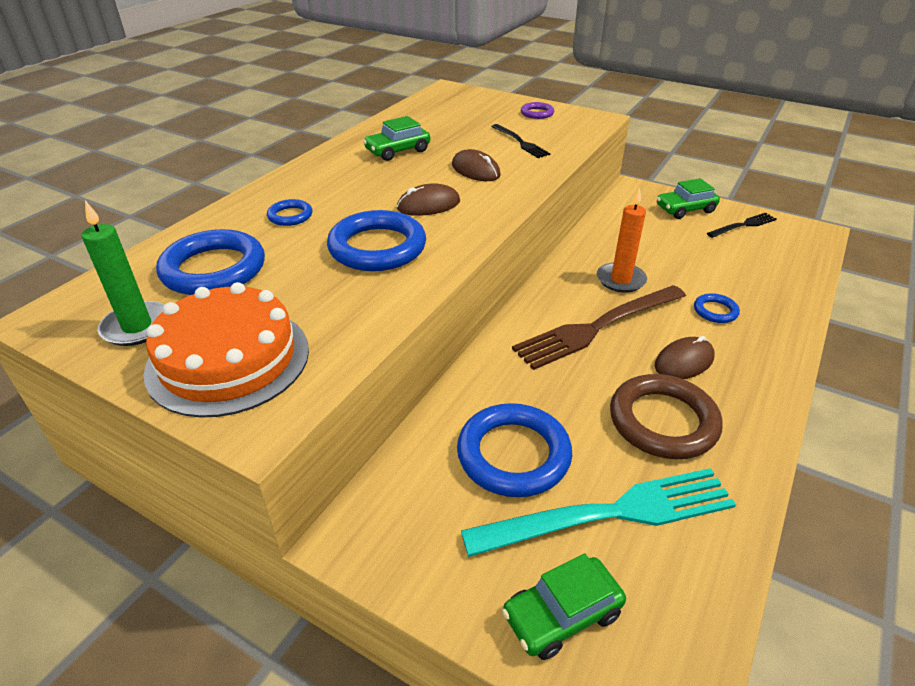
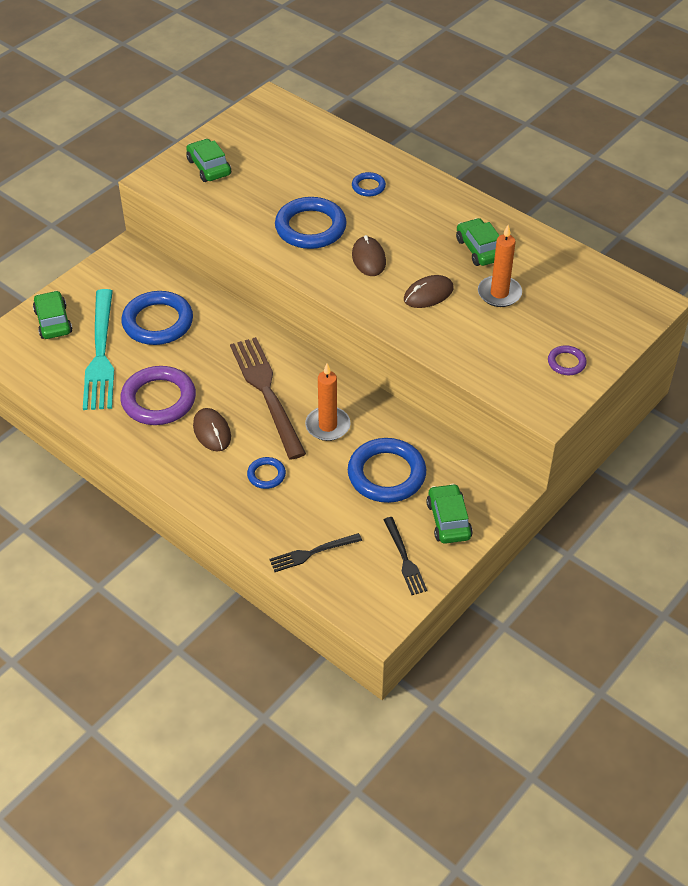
camera: 100 degrees right, 10 degrees up
(137, 327) = (251, 133): green candle -> none
(214, 269) = (304, 156): blue ring -> blue ring (386, 474)
(228, 359) = (209, 167): orange cake -> green car
(461, 140) = (499, 293): none -> orange candle
(520, 142) = (487, 335): black fork -> black fork (312, 553)
(663, 421) = (158, 399): brown ring -> purple ring

